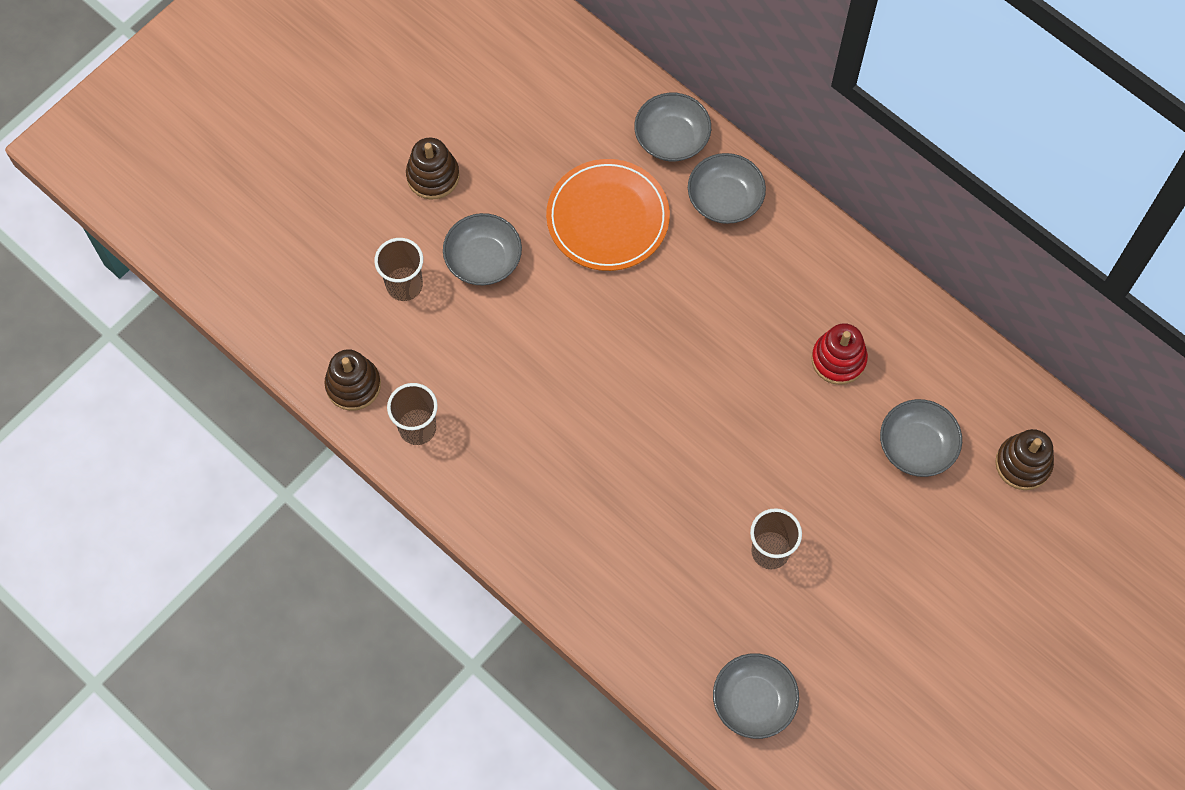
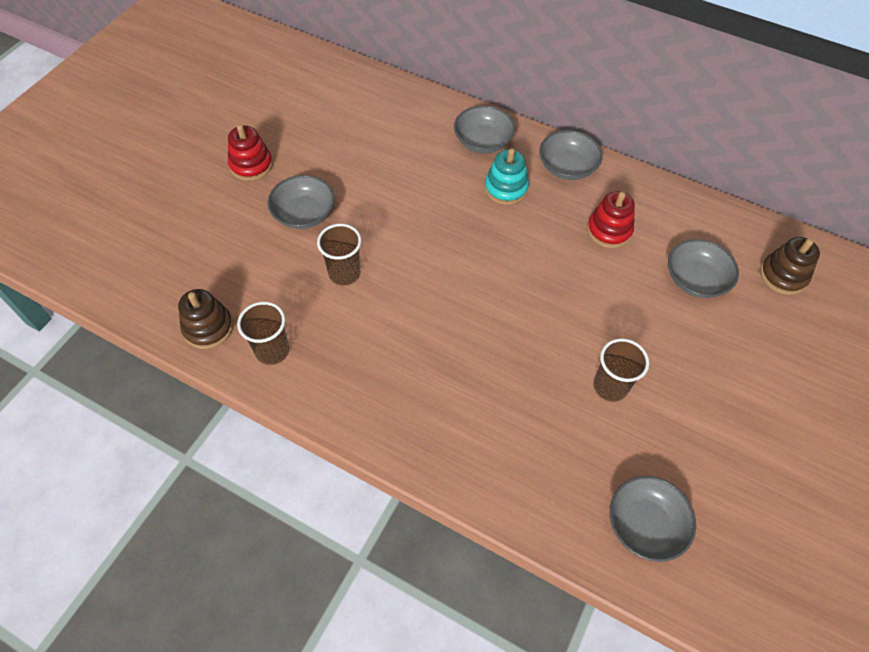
camera: 15 degrees left, 10 degrees down
(404, 285) = (241, 243): brown cup -> brown cup (344, 273)
(433, 176) = (251, 165): brown stacking toy -> red stacking toy
(607, 218) = (397, 168): orange plate -> none
(671, 138) = (431, 111): grey bowl -> grey bowl (567, 167)
(732, 274) = (506, 188): none -> turquoise stacking toy

